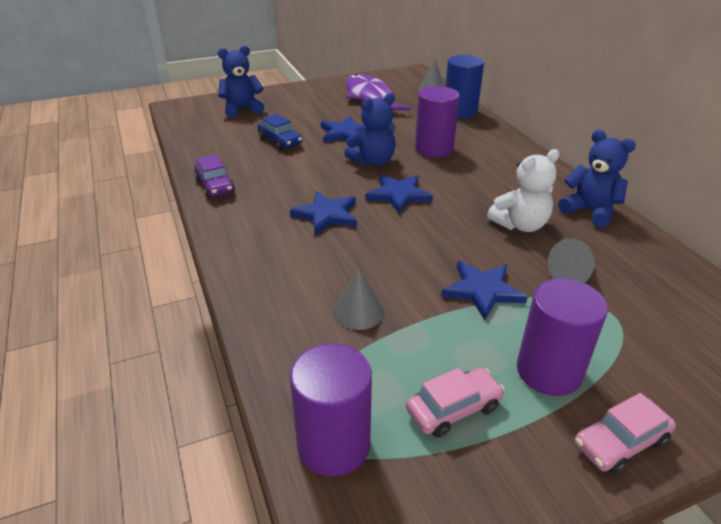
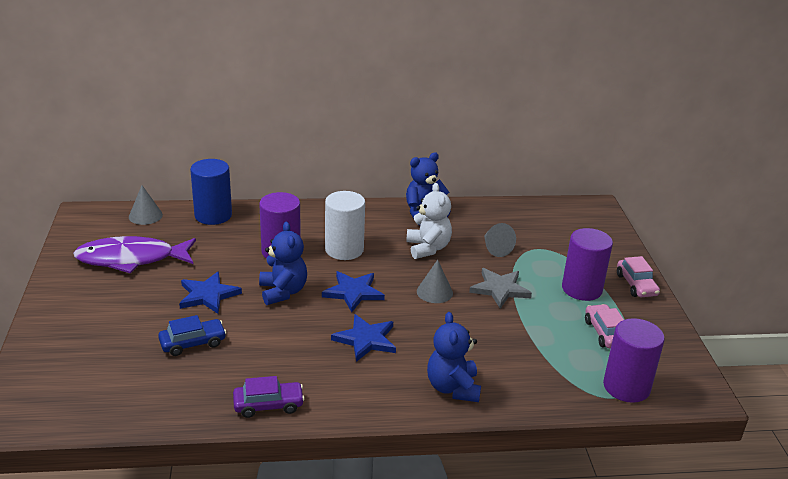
camera: 75 degrees left, 5 degrees down
(242, 109) = (76, 360): blue teddy bear -> blue teddy bear (453, 388)
(358, 311) = (506, 350): grey cone -> grey cone (434, 292)
(467, 177) = (344, 250): none -> white cylinder
(482, 290) = (499, 289): blue star -> grey star

